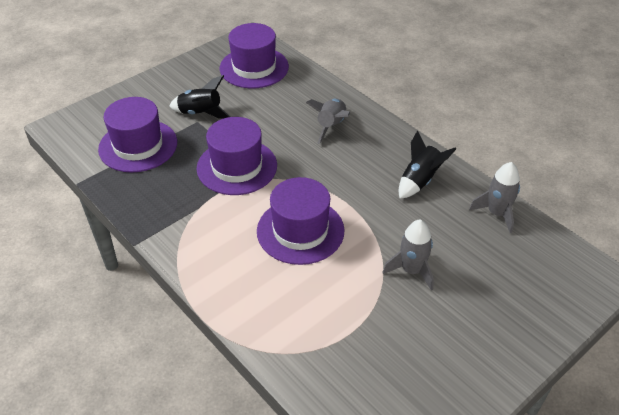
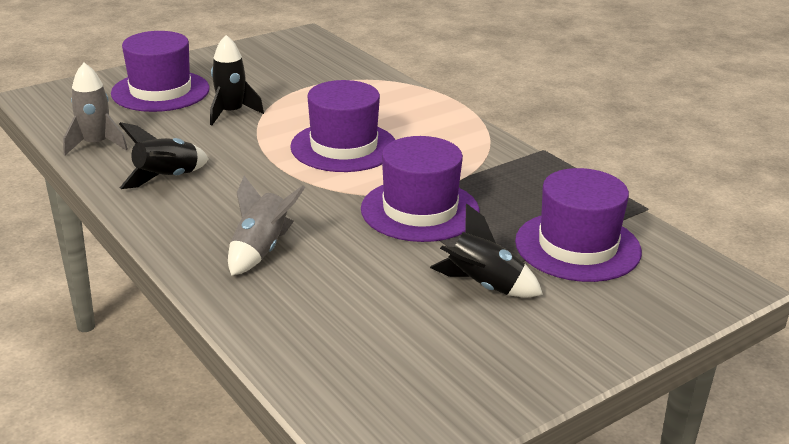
camera: 175 degrees left, 15 degrees down
(254, 67) = (380, 369): purple hat -> purple hat (160, 91)
(411, 270) = (231, 113): grey rocket -> black rocket

